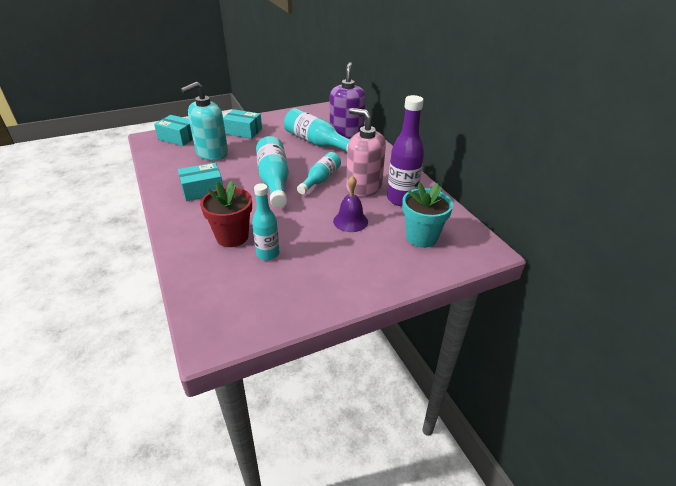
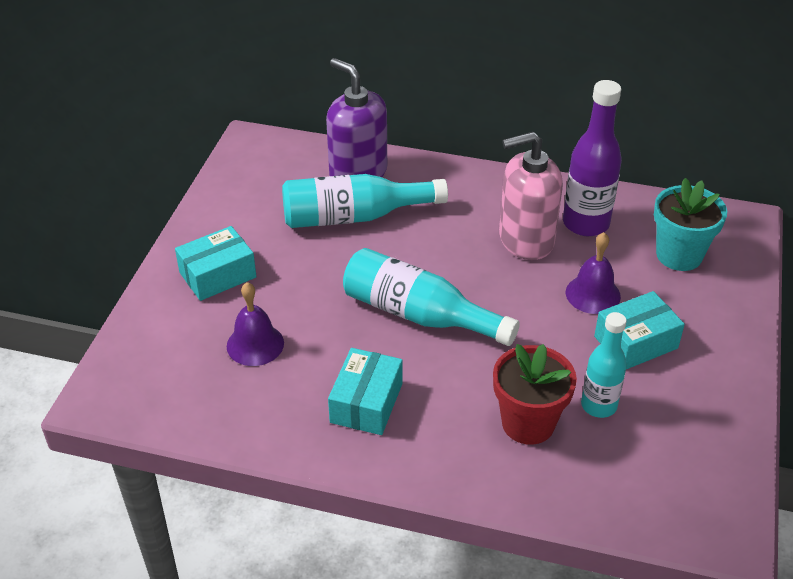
camera: 50 degrees left, 5 degrees up
(178, 138) = (145, 362): turquoise box -> turquoise box (635, 342)
(212, 153) = (255, 344): turquoise soap dispenser -> purple bell
(320, 180) = (464, 268): turquoise bottle -> none

